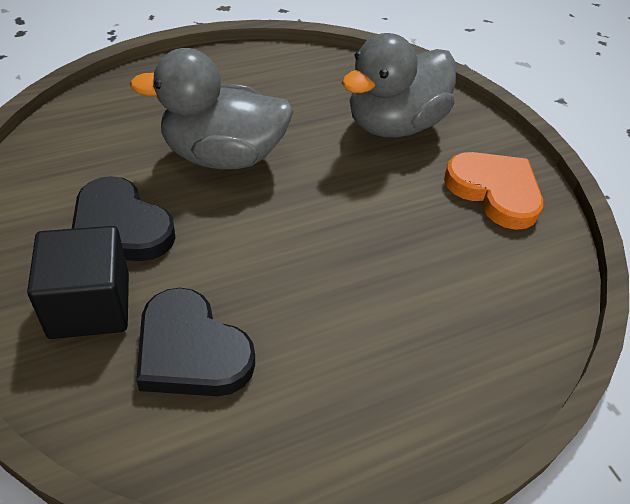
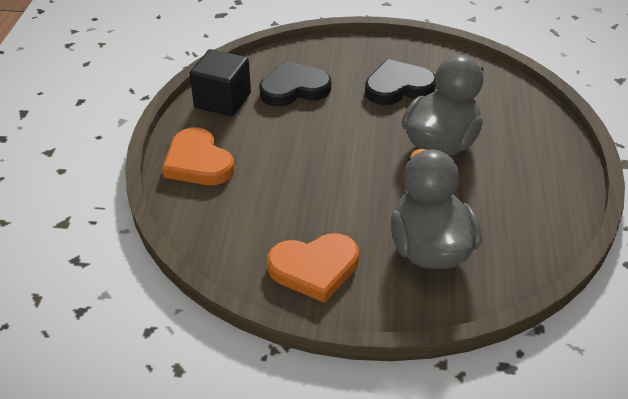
camera: 125 degrees right, 5 degrees down
(89, 305) = (347, 66): black cube -> black cube (222, 100)
(445, 385) = (198, 162): none -> orange heart

